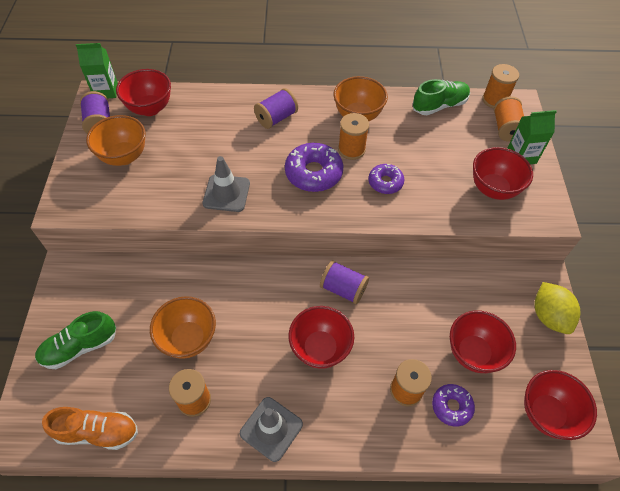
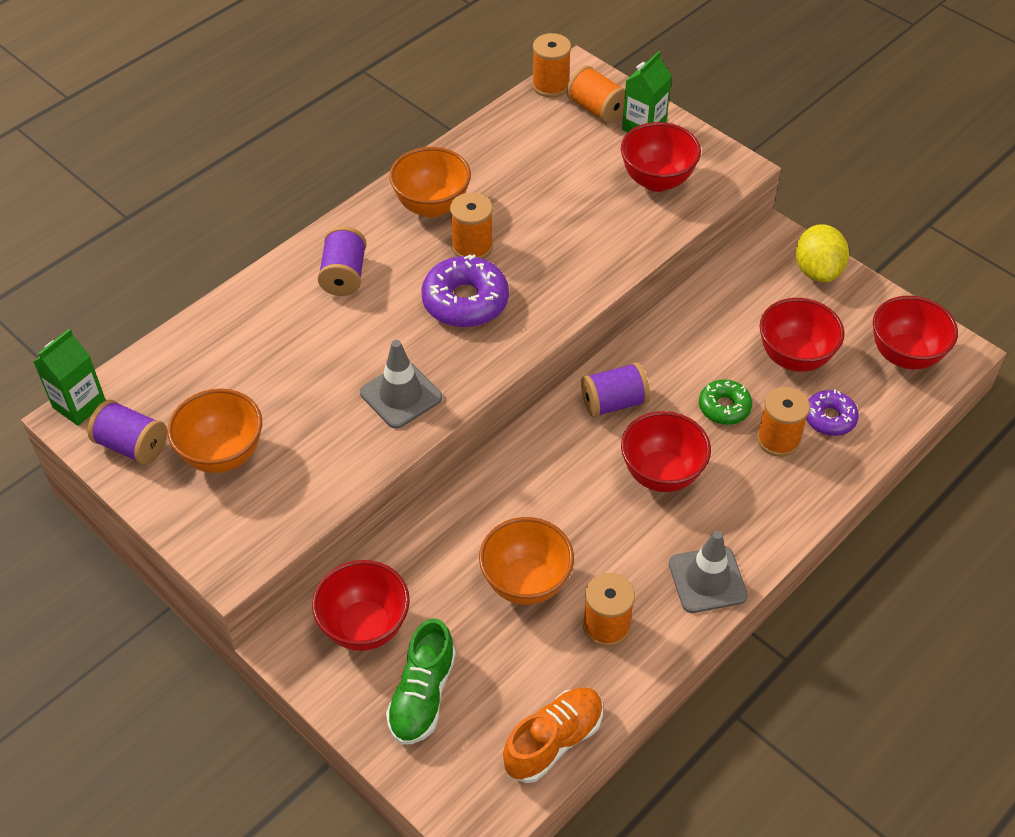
camera: 45 degrees left, 5 degrees down
(150, 108) = (172, 380): red bowl -> red bowl (365, 627)
(385, 182) = (549, 253): purple donut -> none
(398, 344) = (724, 407): none -> green donut
(439, 106) = (503, 132): green shoe -> none
(549, 316) = (817, 271): yellow lemon -> yellow lemon turned 60 degrees clockwise

